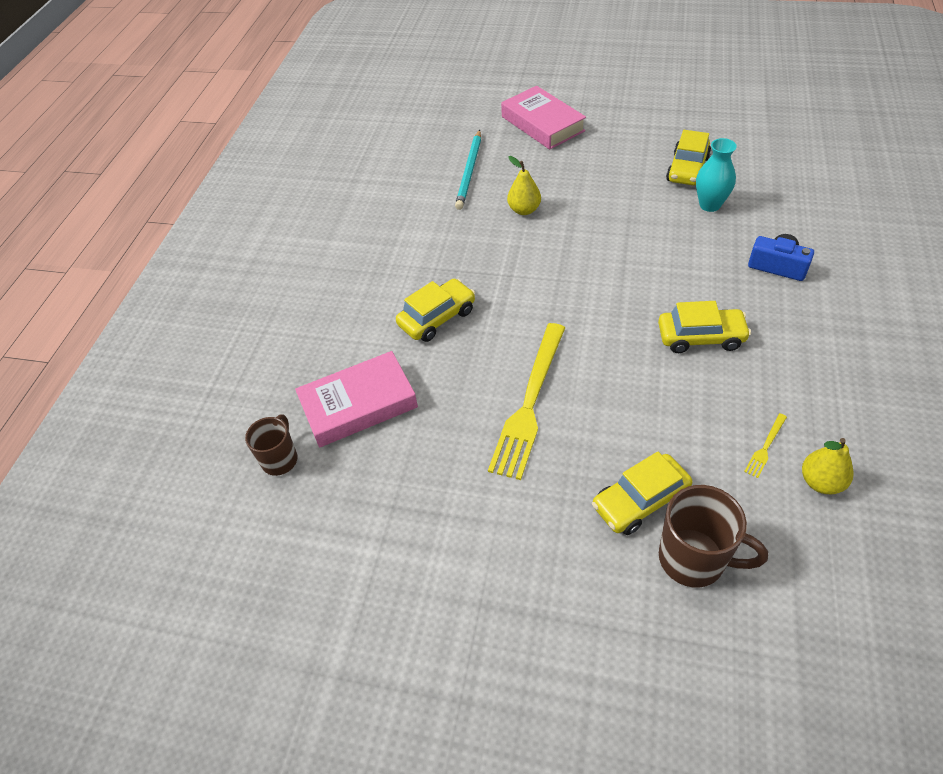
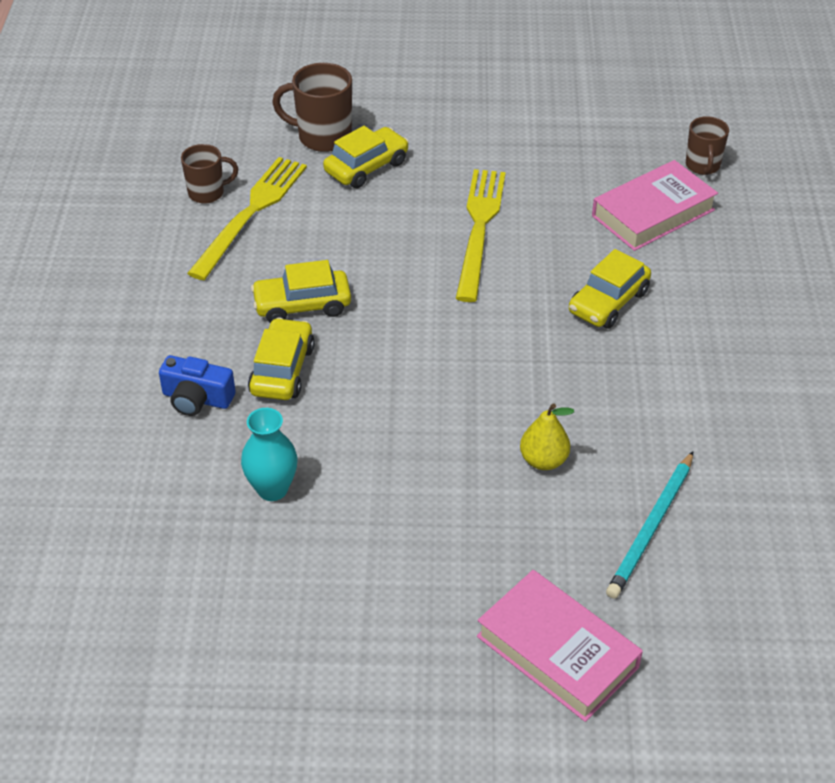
camera: 165 degrees right, 5 degrees down
(469, 172) = (651, 528): turquoise pencil -> turquoise pencil turned 150 degrees counterclockwise
(687, 169) = (300, 557): yellow car -> yellow car (282, 370)
(765, 447) = (251, 213): yellow fork -> yellow fork, size x2.48
(821, 482) = (207, 193): yellow pear -> brown mug

